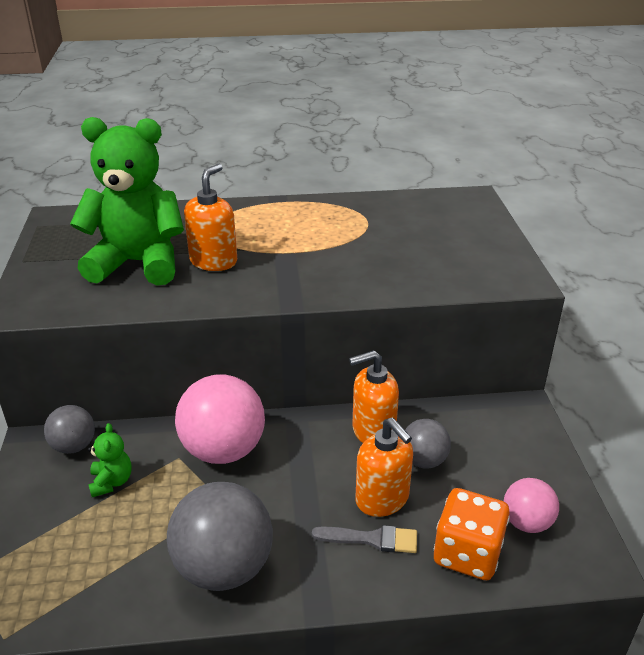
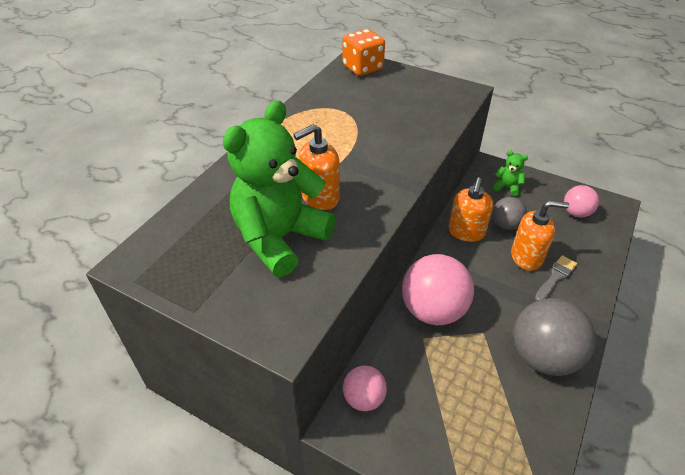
camera: 55 degrees left, 10 degrees up
(74, 446) = (364, 398): grey ball -> pink ball
(111, 482) = (423, 388): green teddy bear -> green teddy bear (507, 187)
(213, 261) = (320, 197): orange soap dispenser -> orange soap dispenser turned 90 degrees counterclockwise
(467, 553) = (586, 245): orange dice -> orange dice (363, 68)

